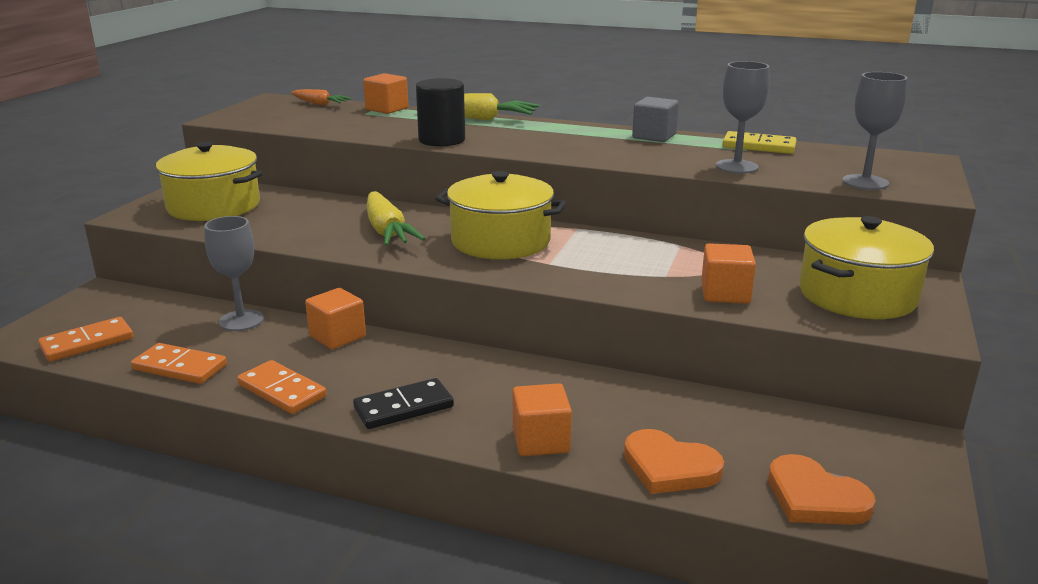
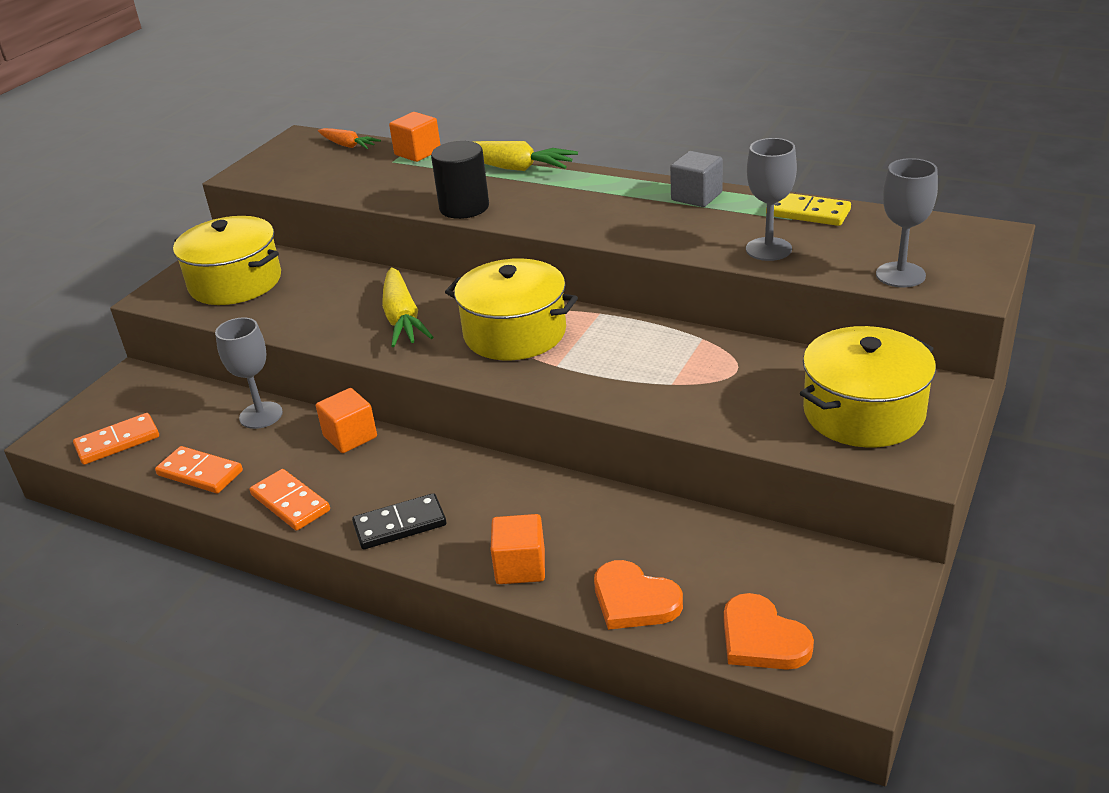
camera: 10 degrees right, 10 degrees up
(725, 293) = (724, 409): orange cube -> none

